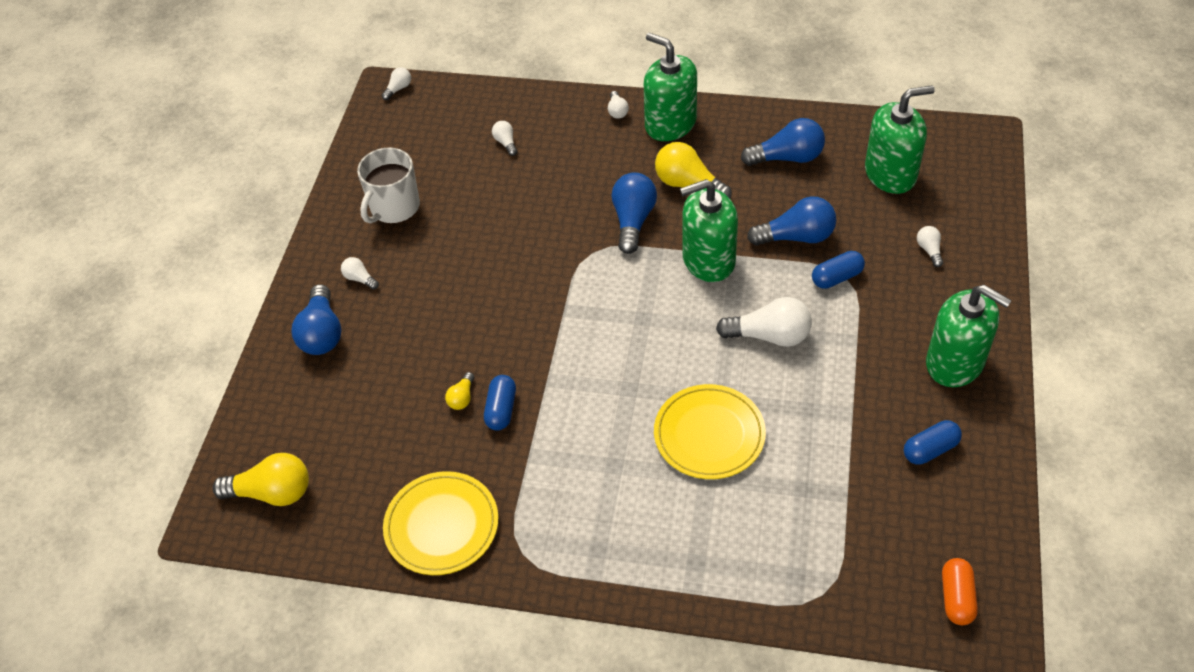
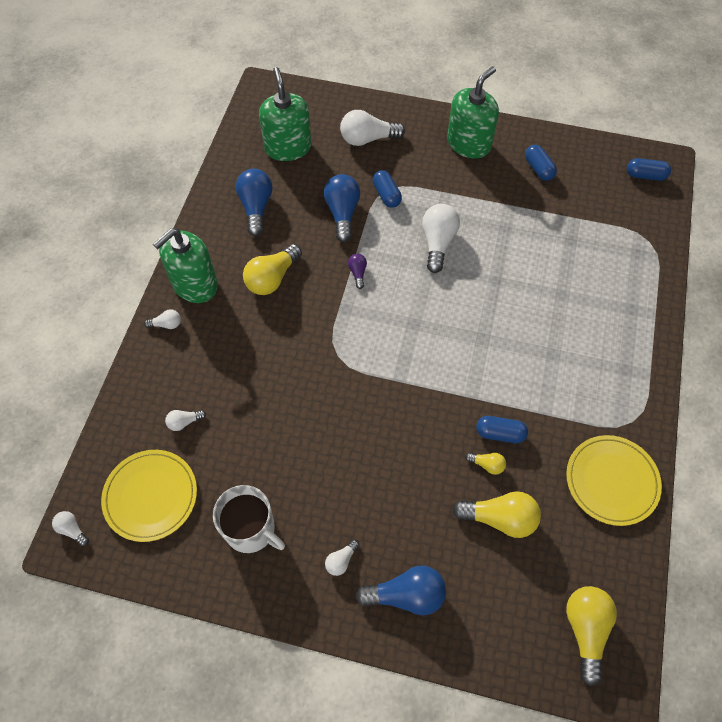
camera: 90 degrees left, 10 degrees up
(399, 411) = (499, 518): none -> yellow light bulb
(633, 221) = (306, 322): blue light bulb -> none
(708, 260) = (358, 273): green soap dispenser -> purple light bulb
(709, 434) = (526, 290): yellow plate -> yellow plate (151, 496)
(929, 250) = (368, 139): white light bulb -> white light bulb, size x2.00
(956, 598) = (645, 176): orange capsule -> blue capsule

